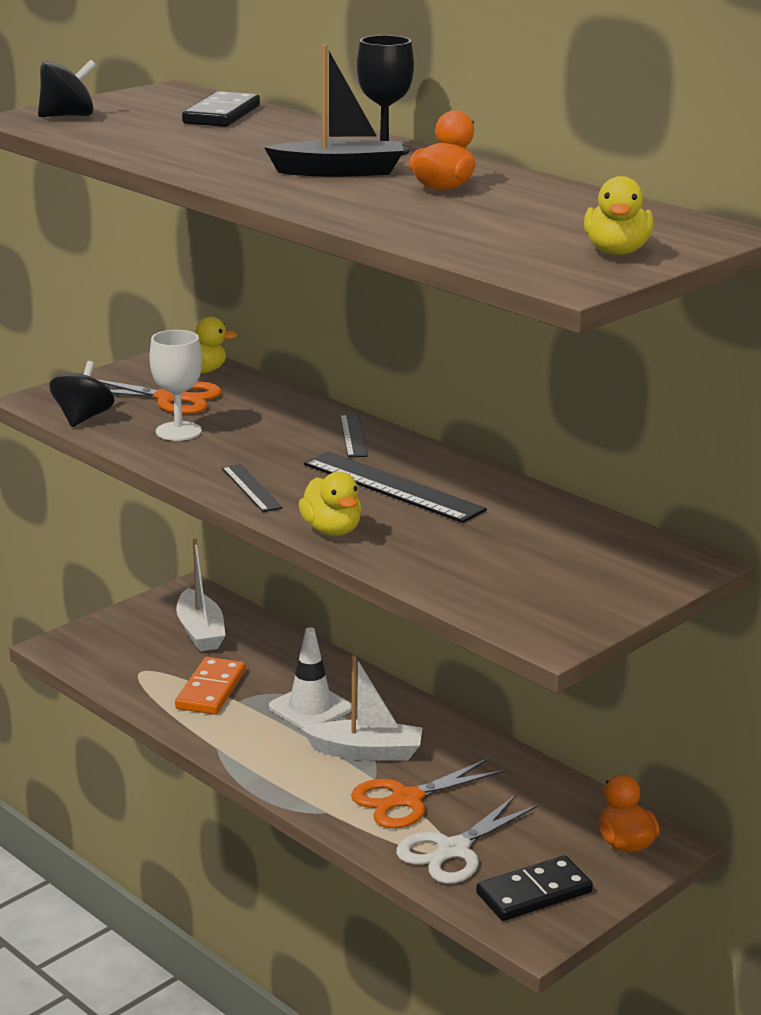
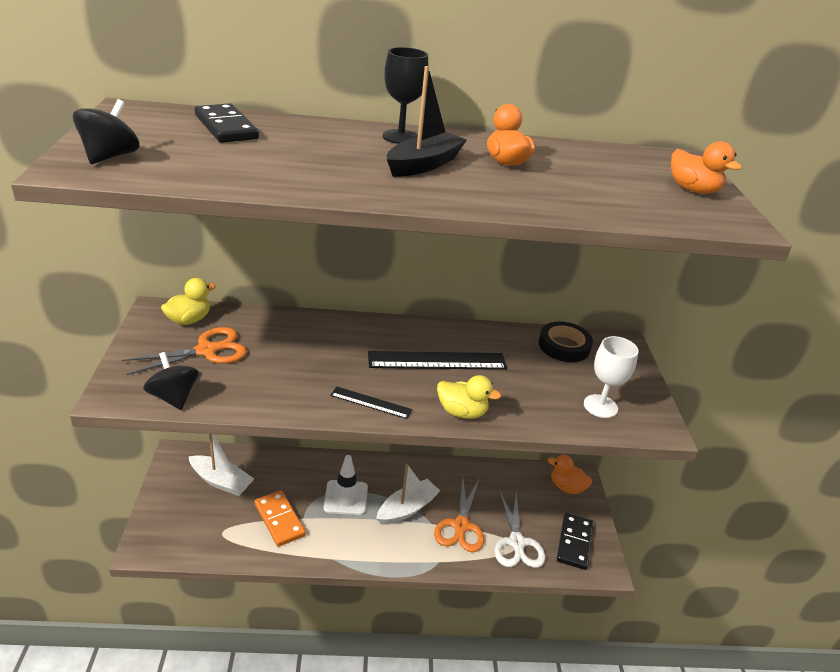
camera: 50 degrees left, 10 degrees up
(178, 431) = (256, 377): white goblet -> white goblet (600, 406)
(353, 435) = (358, 331): black ruler -> none
(591, 534) = (564, 346): none -> black tape
(616, 252) = (692, 190): yellow duck -> orange duck

